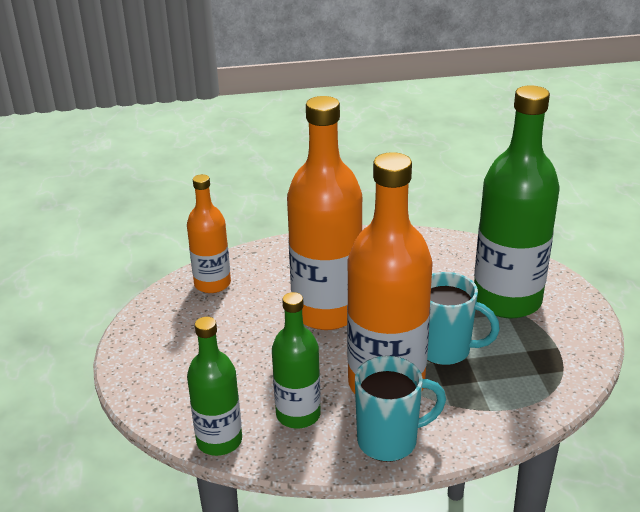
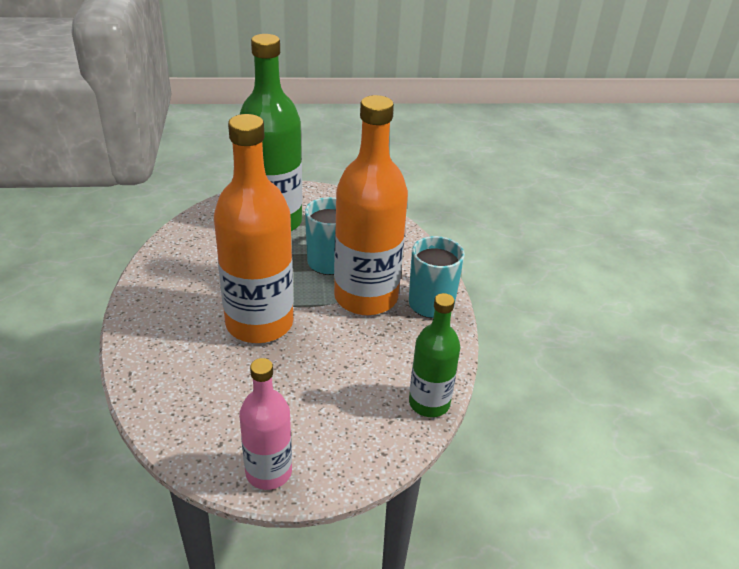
camera: 90 degrees left, 5 degrees up
(141, 339) = (268, 472): none -> pink bottle
(212, 284) = (181, 409): orange bottle -> none
(298, 415) = (399, 351): green bottle -> none

